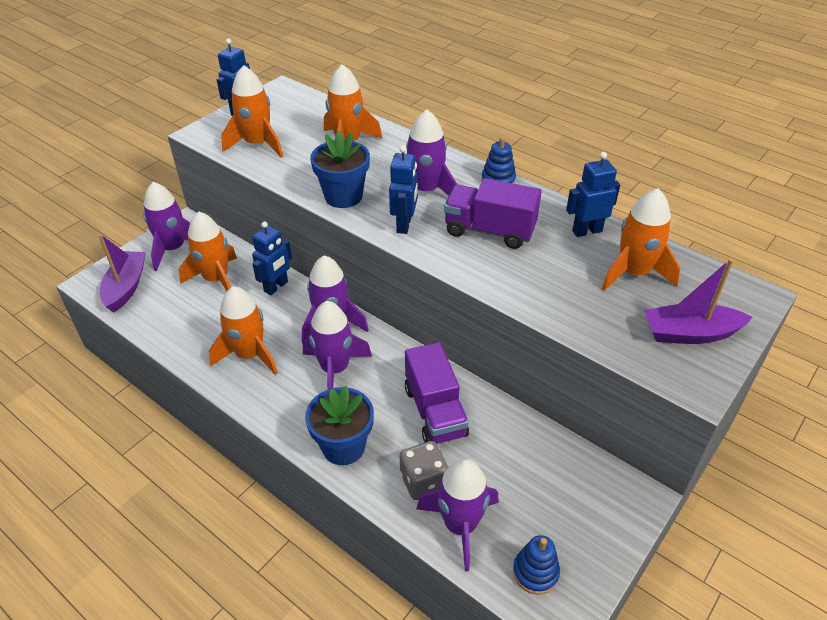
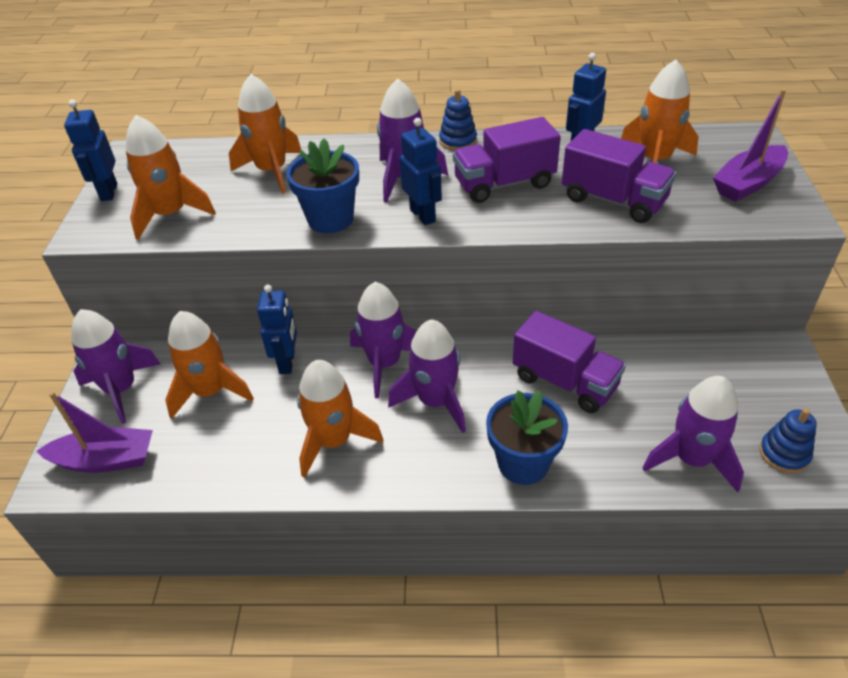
camera: 35 degrees left, 0 degrees up
(126, 287) = (106, 460): purple boat -> purple boat turned 120 degrees clockwise
(423, 481) = (623, 444): grey dice -> none
(555, 287) = (613, 200): none -> purple truck

